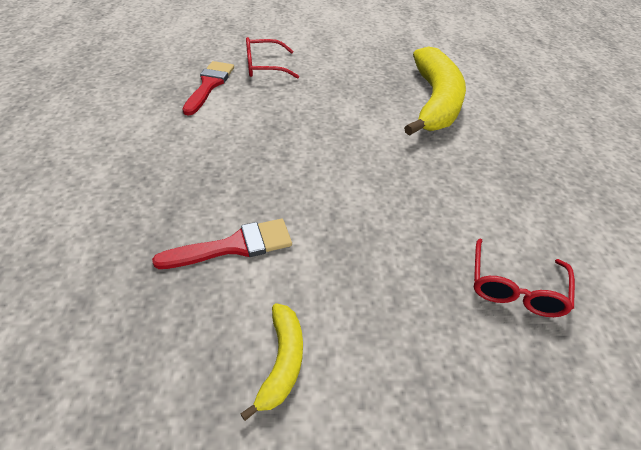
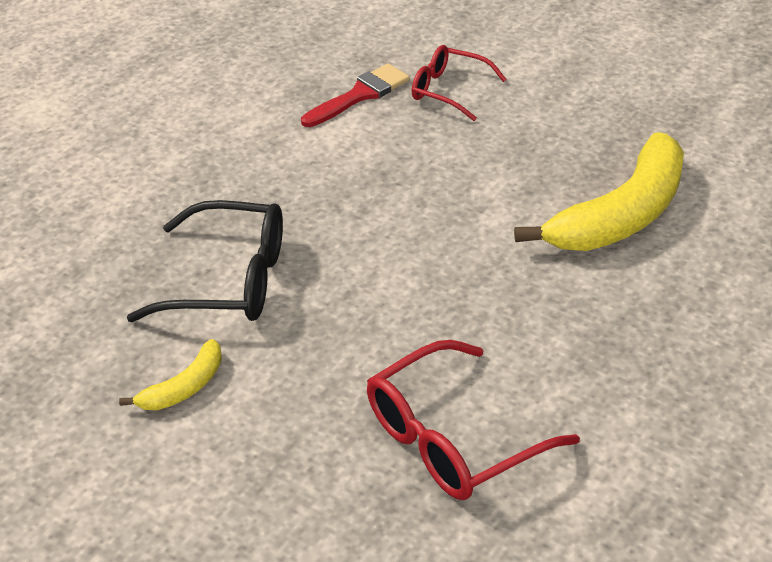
camera: 40 degrees right, 5 degrees down
(234, 246) = (229, 280): red brush -> black glasses
(515, 288) = (453, 439): red glasses -> red glasses, size x1.58

